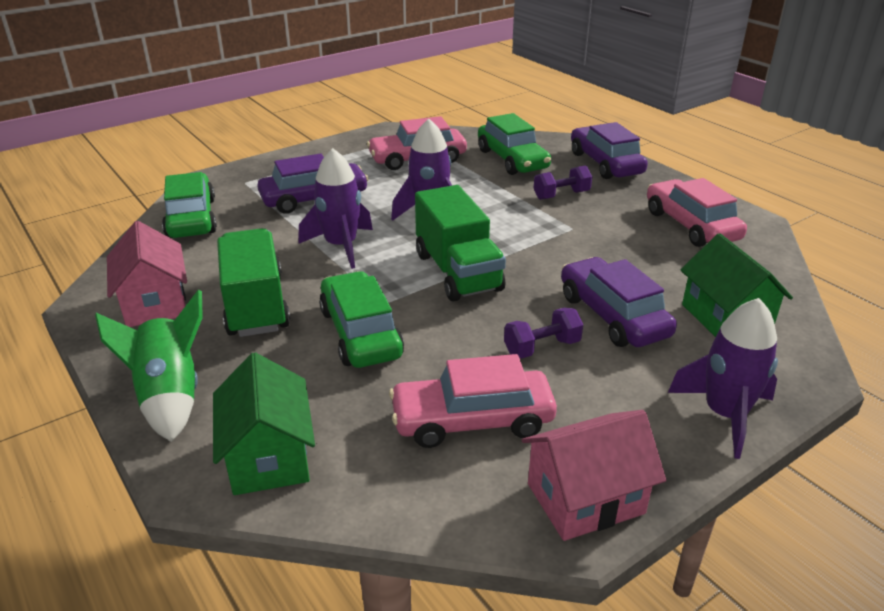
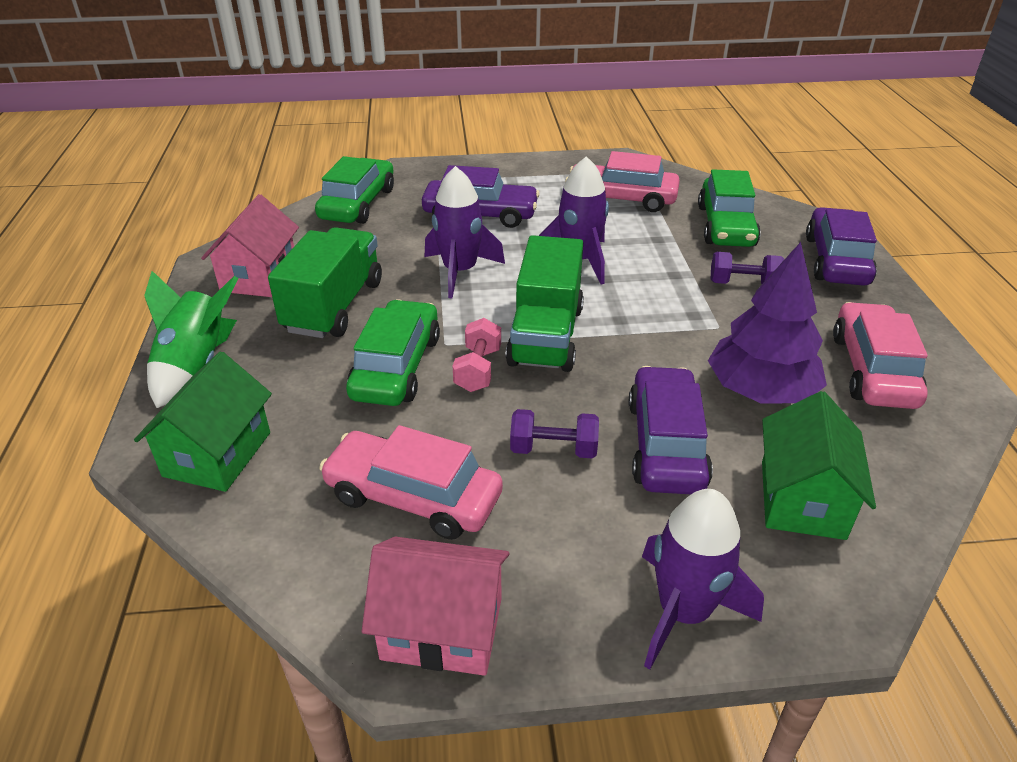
camera: 30 degrees right, 5 degrees up
(430, 313) = (478, 370): none -> pink dumbbell
(638, 260) = (760, 390): none -> purple tree

